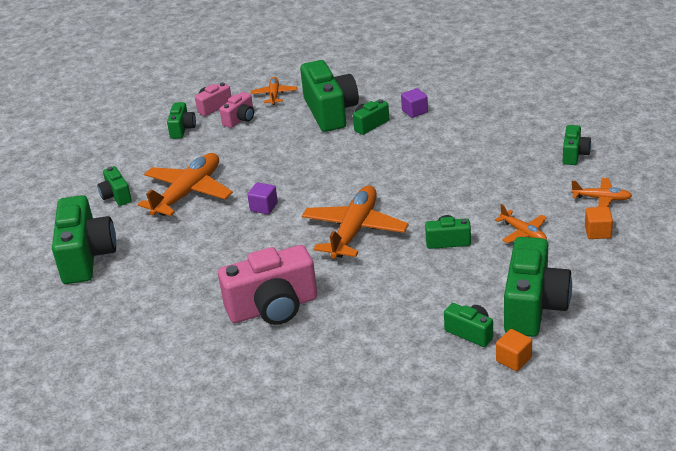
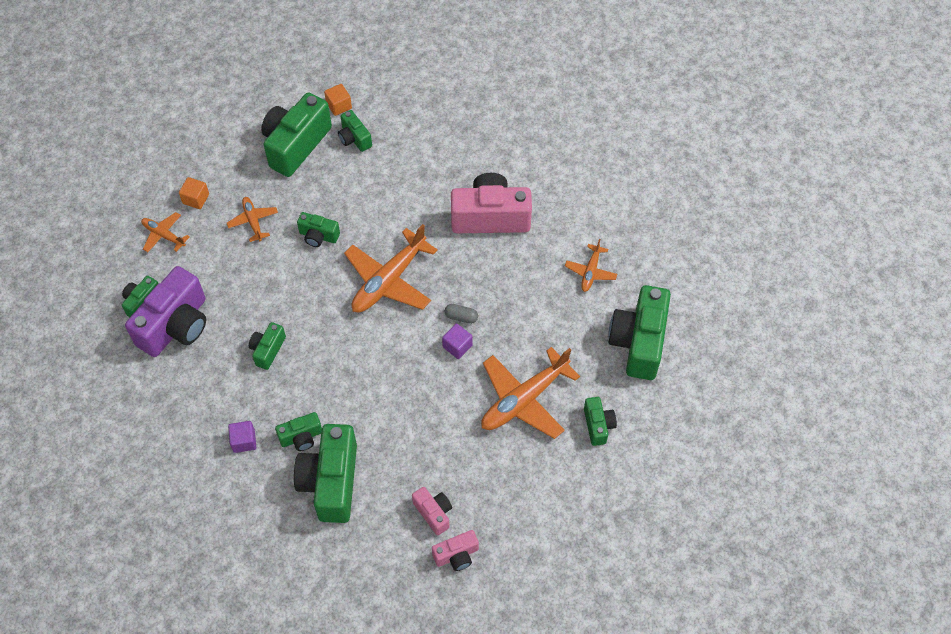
camera: 165 degrees left, 25 degrees up
(182, 129) = (503, 523): green camera -> green camera (268, 350)
(240, 119) = (433, 513): pink camera -> pink camera turned 90 degrees clockwise
(269, 226) = (461, 317): none -> grey capsule
(274, 95) = (378, 549): orange plane -> orange plane (590, 272)
(529, 150) = (176, 325): none -> purple camera

